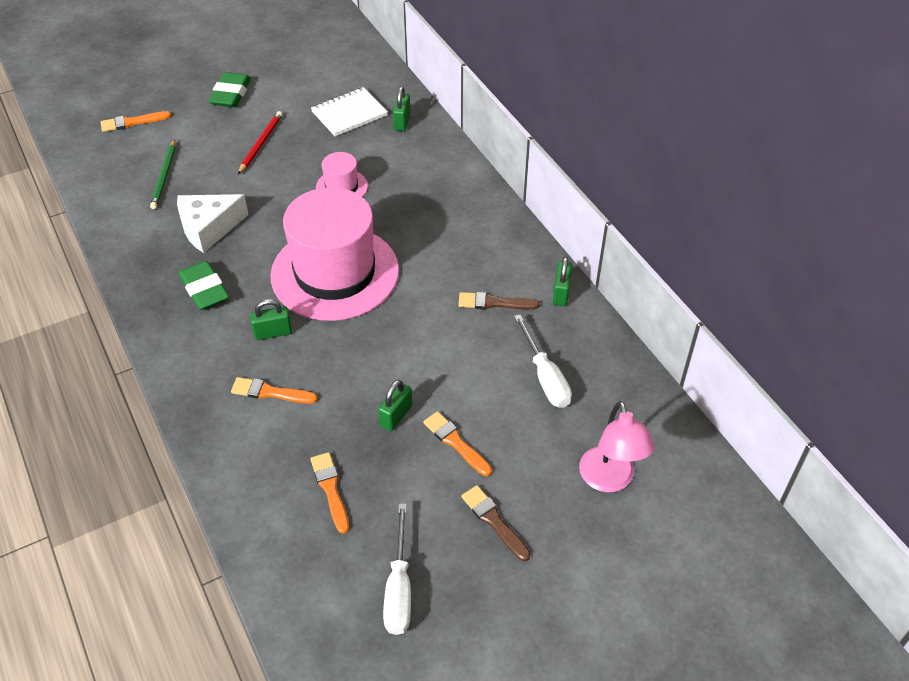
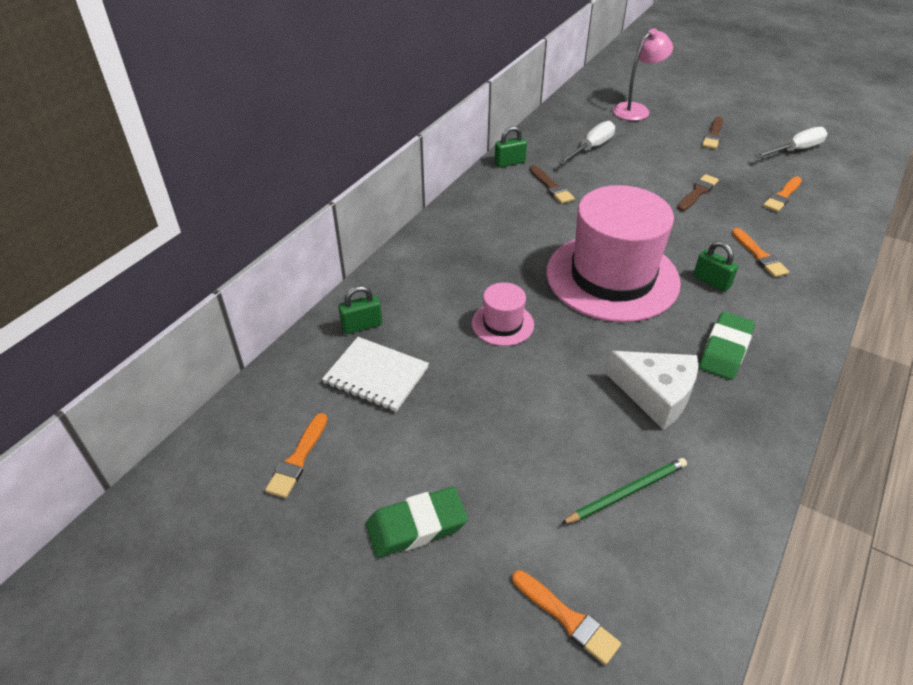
camera: 120 degrees left, 5 degrees down
(261, 143) = (491, 429): red pencil -> none
(396, 416) = (697, 192): green padlock -> brown brush
(455, 442) = (684, 163): orange brush -> orange brush (298, 459)

